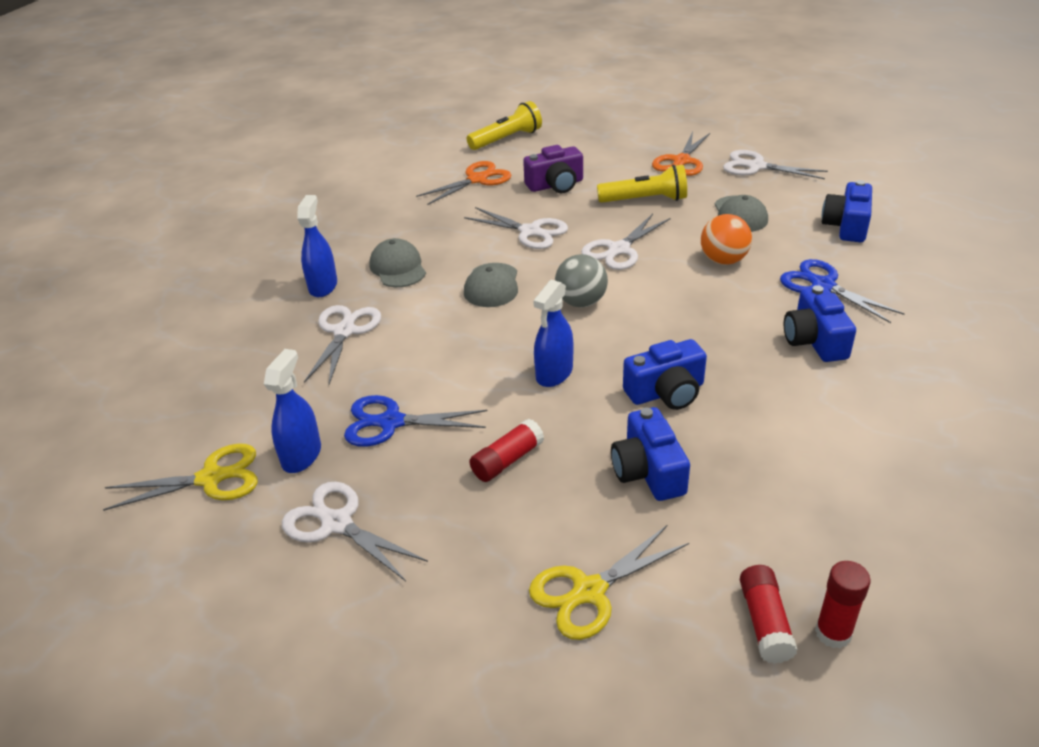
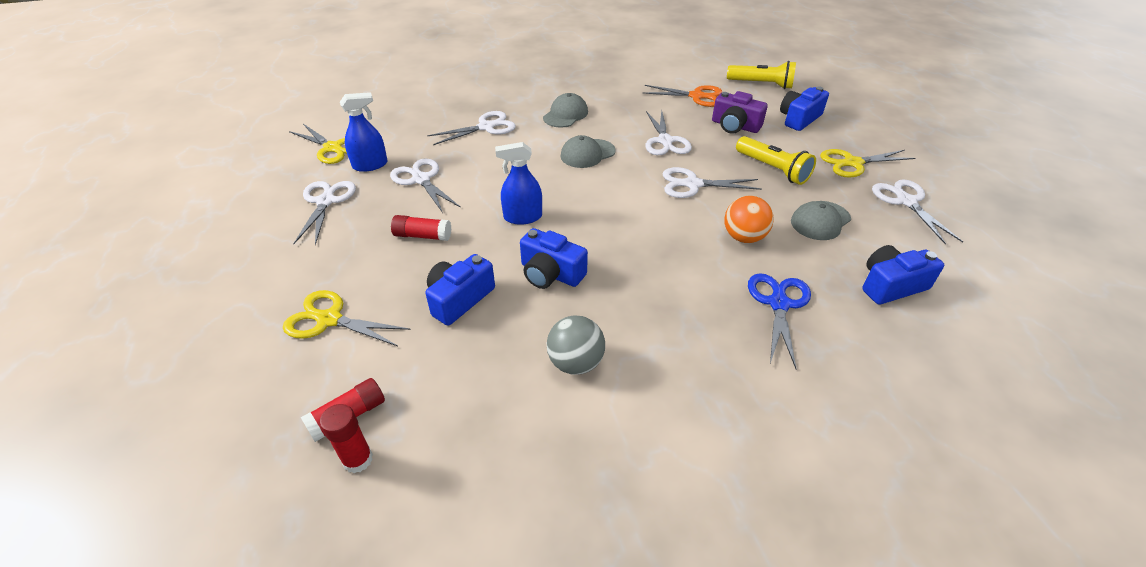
camera: 50 degrees right, 5 degrees up
(323, 286) = (519, 101): blue spray bottle -> none
(391, 422) = (421, 179): blue scissors -> white scissors
(581, 302) = (611, 195): grey ball -> grey ball (575, 363)
(681, 161) = (852, 163): orange scissors -> yellow scissors
(814, 340) = (694, 327): blue camera -> blue camera (799, 119)

